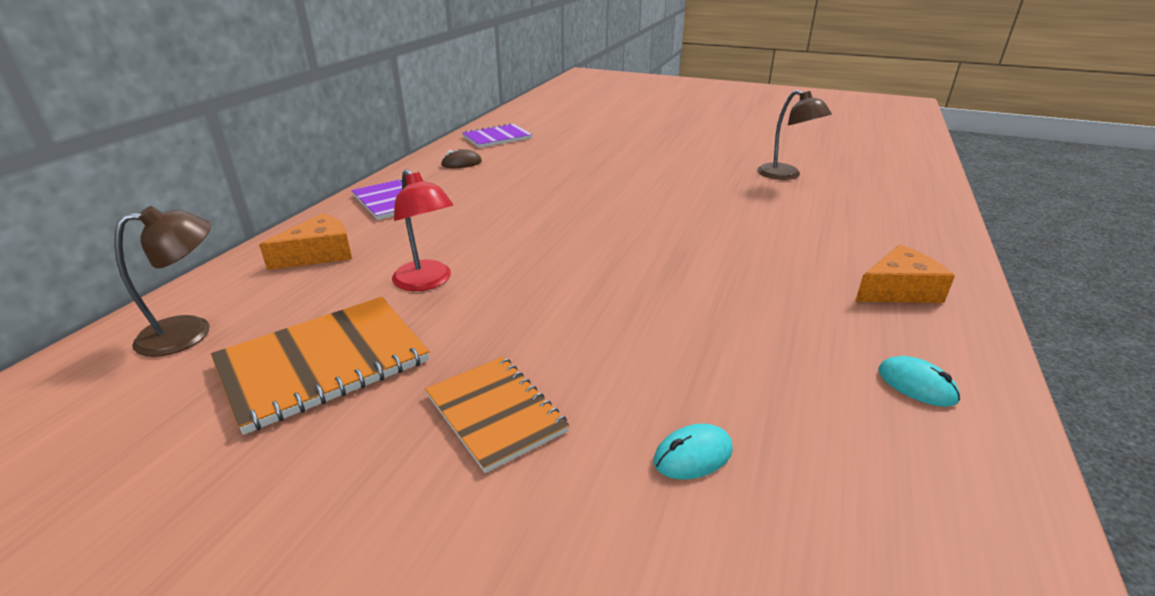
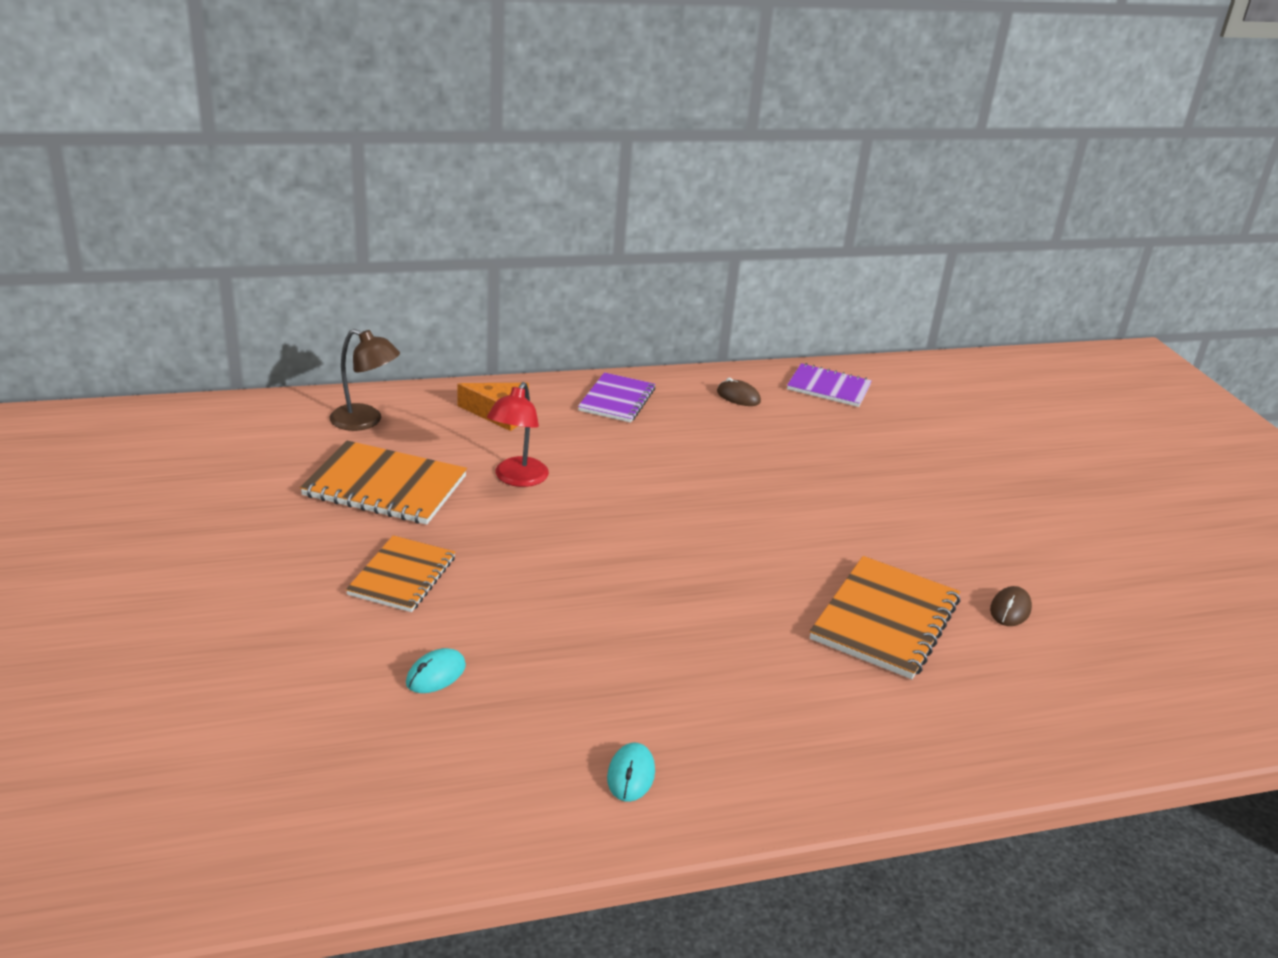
camera: 50 degrees right, 0 degrees up
(693, 455) = (436, 674): turquoise mouse -> turquoise mouse turned 75 degrees counterclockwise
(768, 211) = (885, 619): none -> orange notebook
(786, 175) = (1010, 610): brown lamp -> brown mouse
(898, 290) = (799, 744): orange cheese -> none

